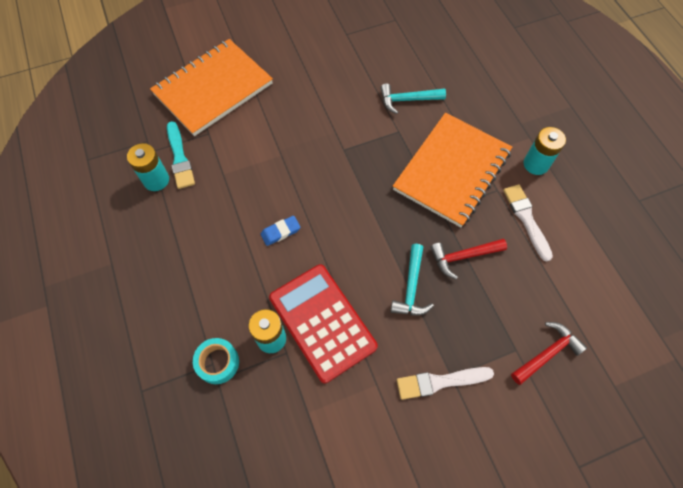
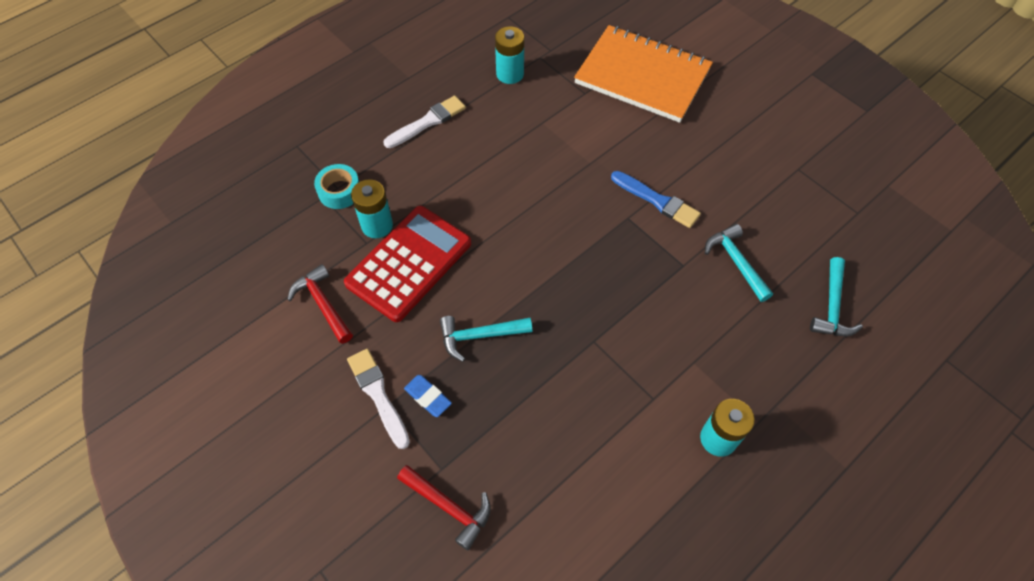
camera: 70 degrees right, 5 degrees down
(180, 158) = (544, 82): turquoise brush -> none
(280, 232) = (496, 194): blue eraser -> blue eraser (428, 397)
(336, 125) = (657, 201): none -> blue brush
(452, 171) = (656, 339): orange notebook -> none
(460, 64) = (832, 306): none -> turquoise hammer
(463, 256) = (541, 381): red hammer -> red hammer (323, 304)
(526, 219) = (626, 444): white brush -> white brush (427, 122)

